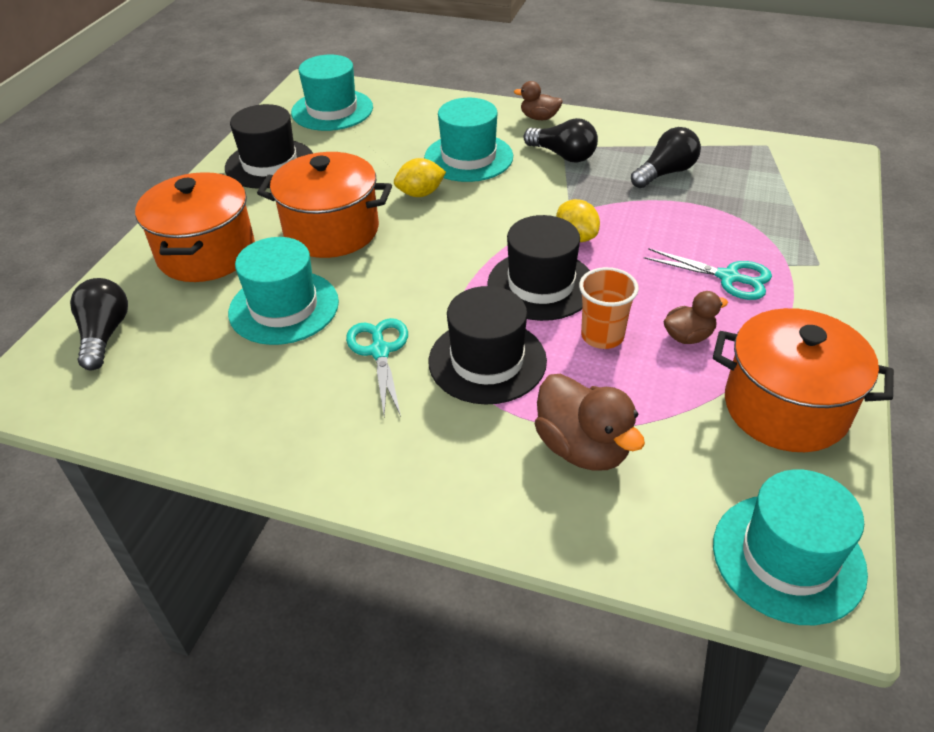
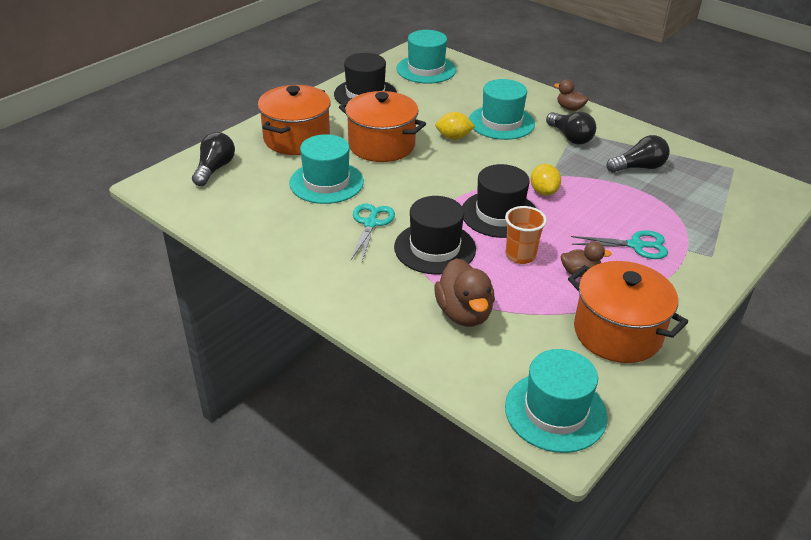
camera: 20 degrees right, 5 degrees down
(728, 277) = (636, 245): turquoise scissors -> turquoise scissors turned 45 degrees counterclockwise

